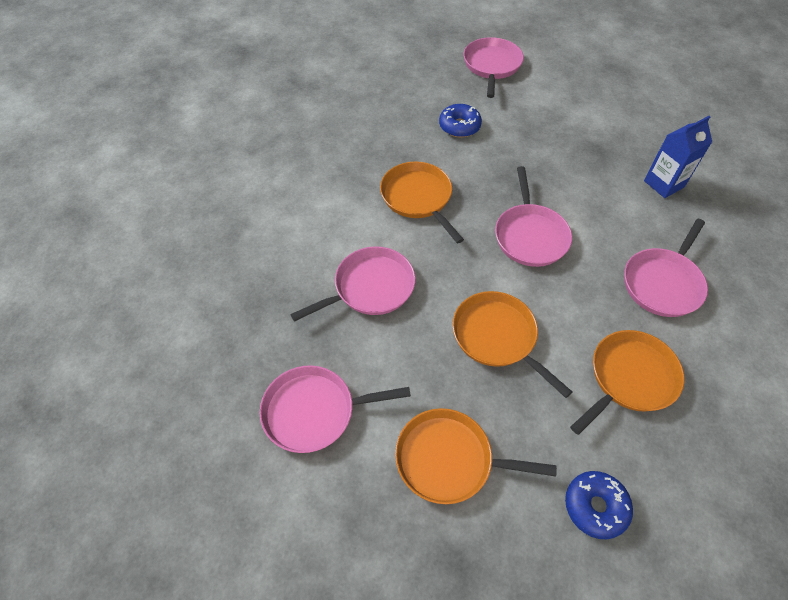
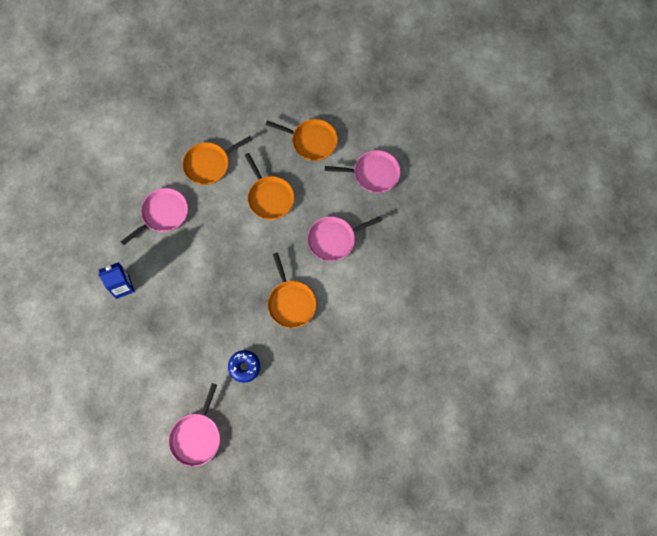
camera: 170 degrees left, 15 degrees up
(530, 236) = (227, 260): pink pan -> none
(595, 506) = (252, 112): blue donut -> none

